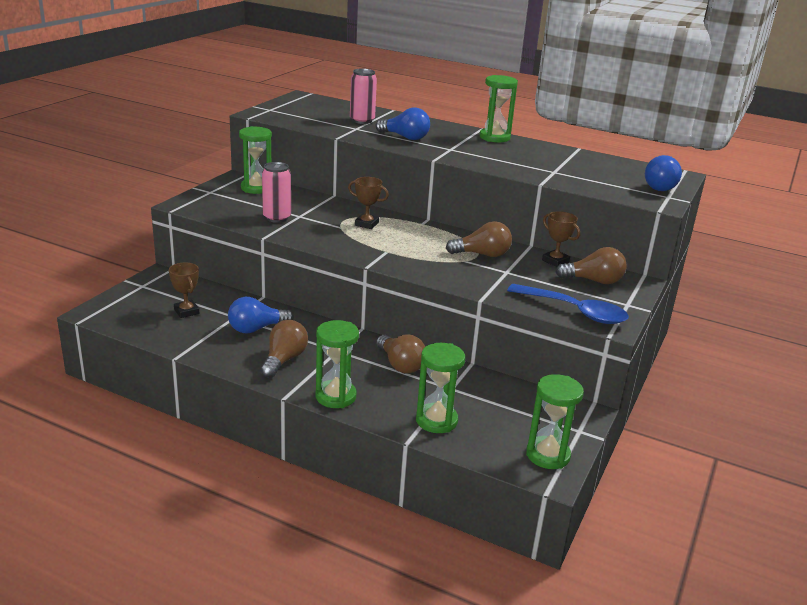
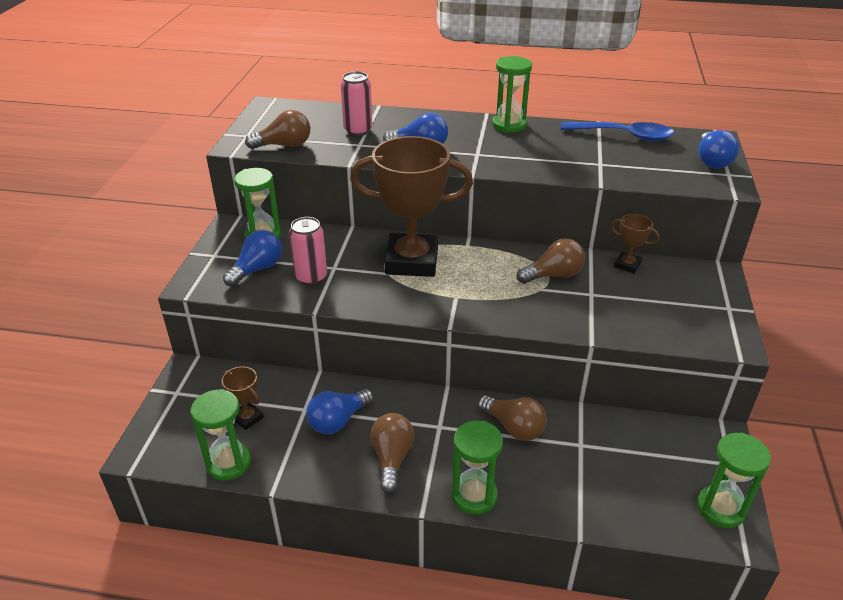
camera: 15 degrees left, 10 degrees up
(238, 205) = (257, 269): none -> blue light bulb
(366, 224) = (412, 261): brown trophy -> brown trophy, size x2.34
(436, 420) = (592, 496): green hourglass -> green hourglass (228, 463)
(575, 311) = (689, 333): blue spoon -> blue spoon (624, 136)
(593, 281) = (679, 283): brown light bulb -> brown light bulb (284, 145)

